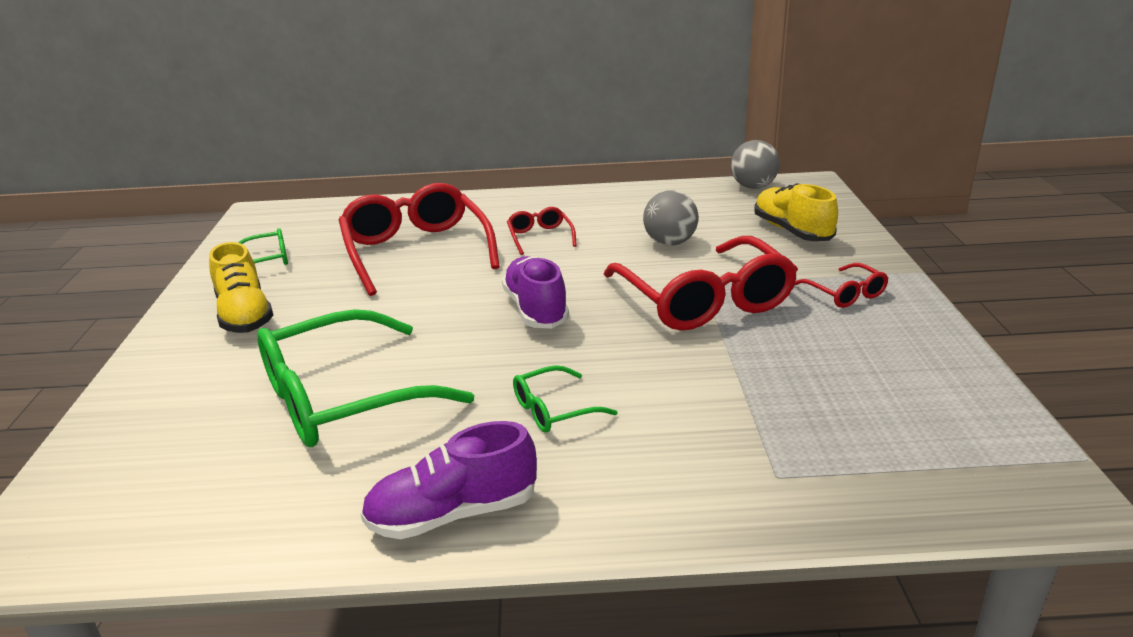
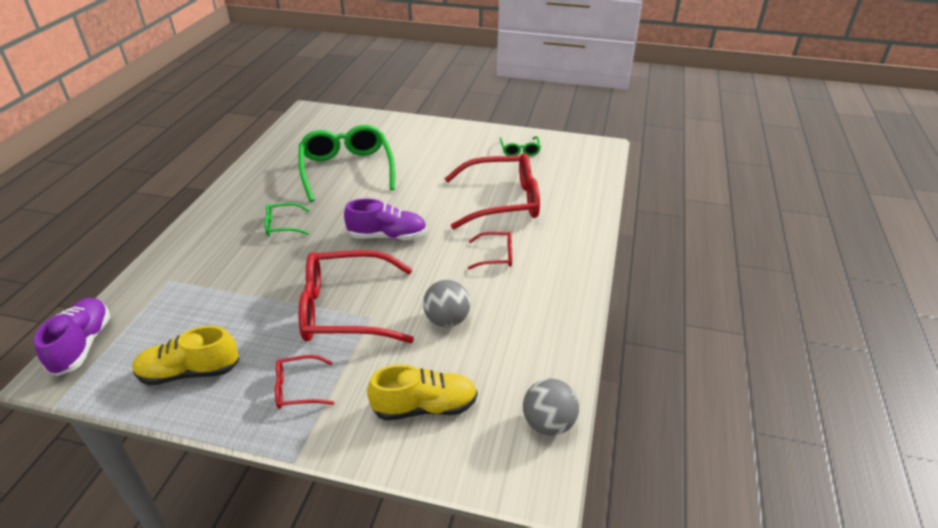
camera: 105 degrees right, 10 degrees up
(245, 315) = (451, 145): yellow shoe -> yellow shoe (190, 372)
(453, 514) = (240, 190): purple shoe -> purple shoe (82, 345)
(554, 409) = (283, 225): green glasses -> green glasses turned 90 degrees counterclockwise

